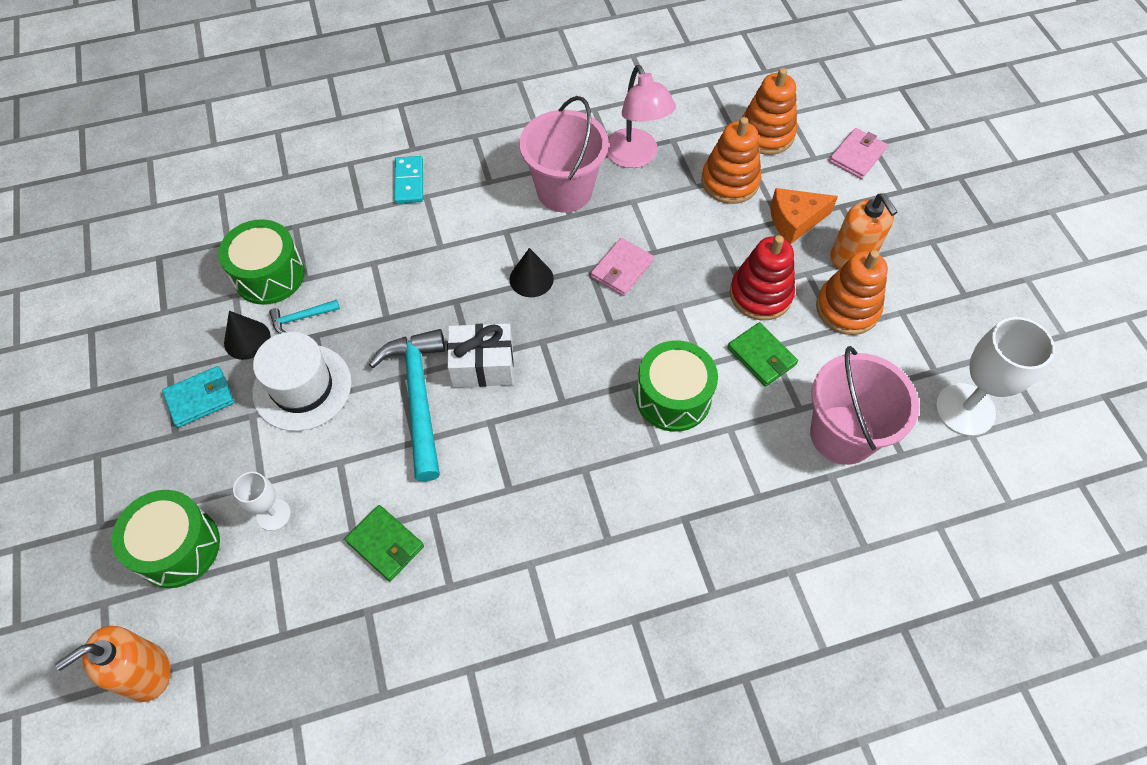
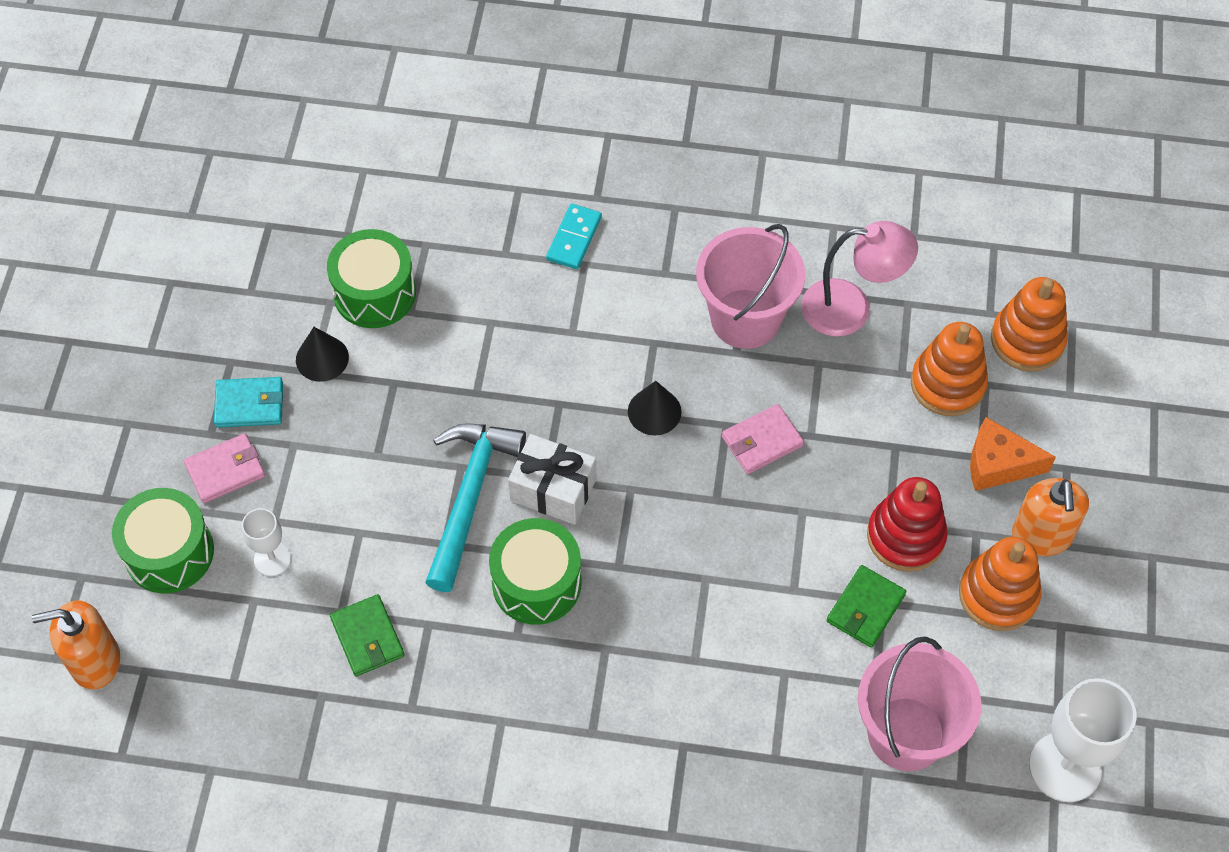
camera: 25 degrees right, 0 degrees up
(301, 318) = (388, 356): turquoise hammer -> none
(302, 387) = (356, 435): white hat -> none
(635, 157) = (851, 309): pink lamp -> pink lamp turned 90 degrees counterclockwise
(673, 397) = (741, 612): green drum -> green drum (536, 583)
(761, 356) = (865, 608): green wallet -> green wallet turned 45 degrees clockwise
(857, 156) = (1125, 412): pink wallet -> pink wallet (225, 470)

